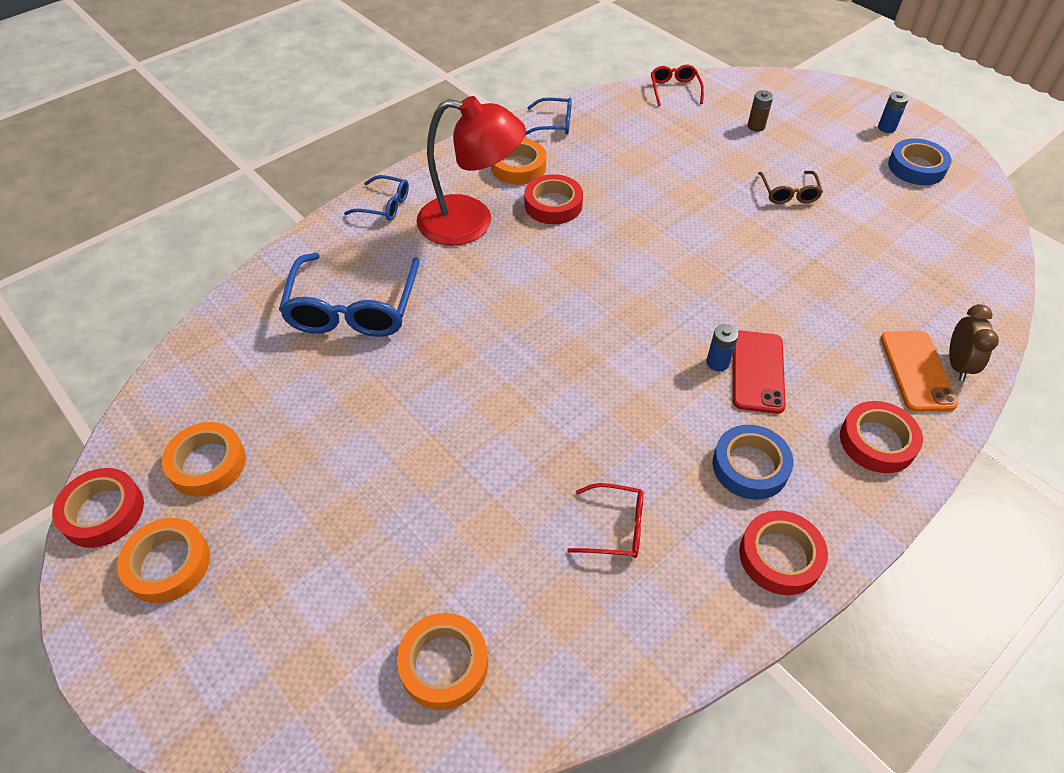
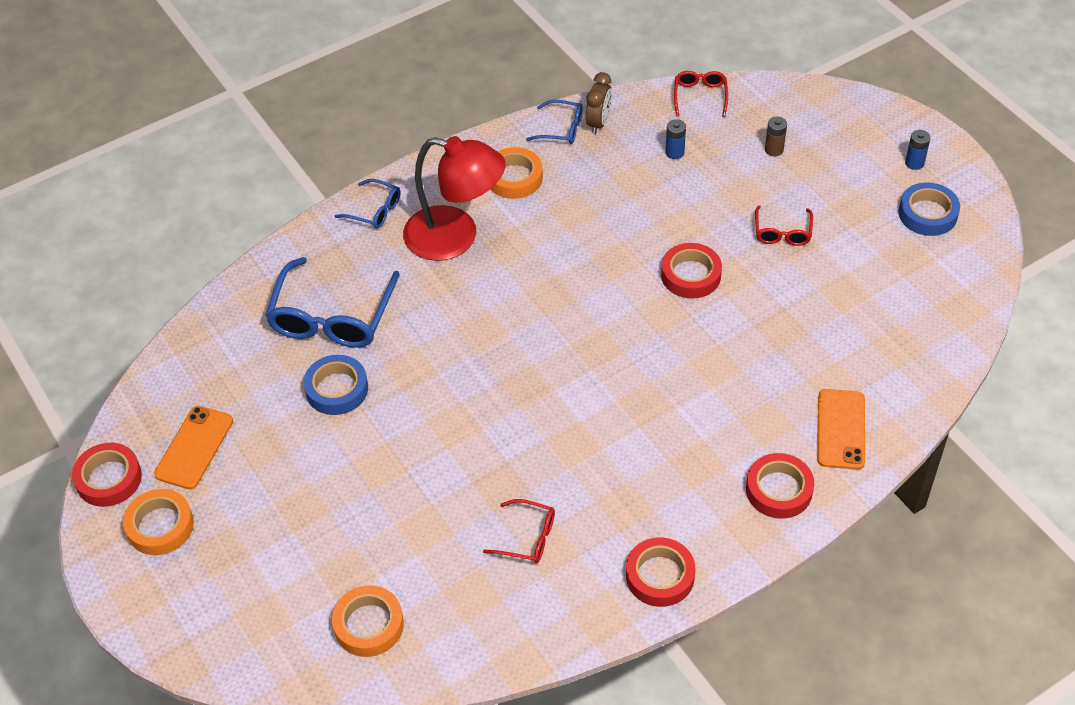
camera: 10 degrees right, 0 degrees up
(207, 463) = (194, 447): orange tape -> orange phone
(553, 205) = (540, 224): red tape -> red tape (691, 275)
(717, 362) = (657, 403): blue battery -> blue battery (674, 152)
(750, 466) = (658, 499): blue tape -> blue tape (337, 389)
(757, 371) = (691, 415): red phone -> none
(788, 193) = (782, 232): brown glasses -> red glasses
(957, 365) = (882, 427): brown clock -> brown clock (598, 123)

